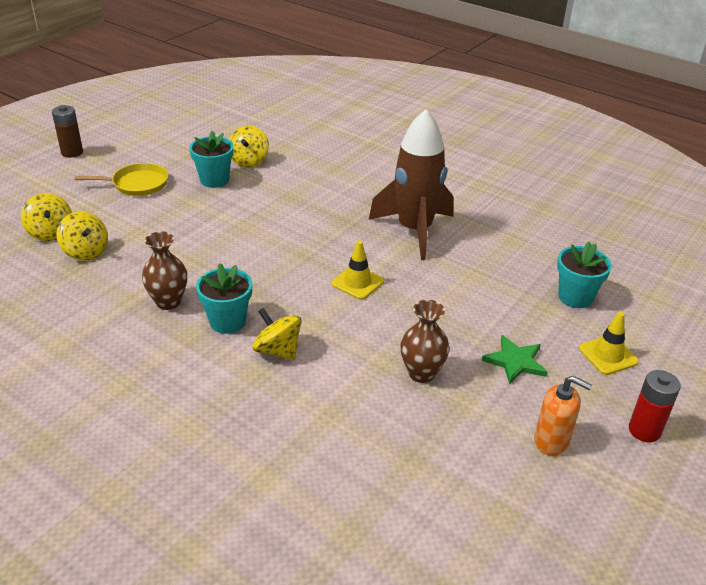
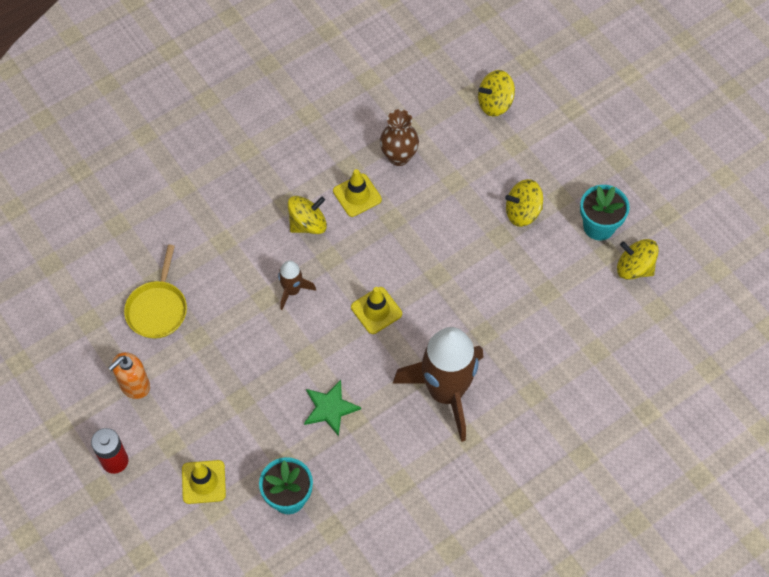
camera: 110 degrees right, 25 degrees up
(50, 232) = (535, 78): yellow spinning top -> yellow spinning top (522, 212)
(72, 152) = (692, 103): brown battery -> none
(137, 184) = (608, 155): yellow pan -> yellow pan (157, 309)
(227, 321) = (357, 195): turquoise flower pot -> yellow traffic cone
(365, 343) = (292, 291): none -> brown rocket
(421, 373) = (241, 321): brown vase -> none
(515, 361) = (226, 400): green star -> green star (330, 408)

